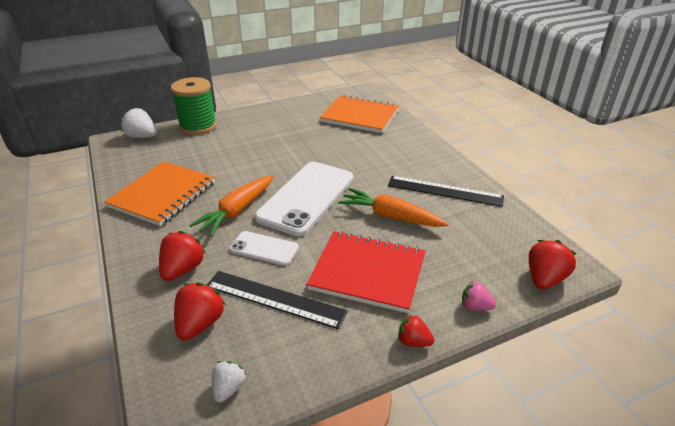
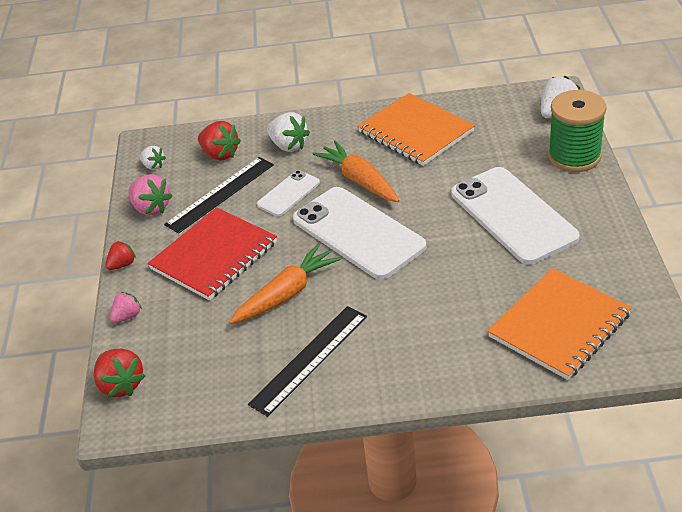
camera: 115 degrees right, 5 degrees up
(183, 269) = (289, 145): red strawberry -> white strawberry
(267, 139) = (513, 215): none -> white phone
(313, 354) = (151, 208): none -> pink strawberry

